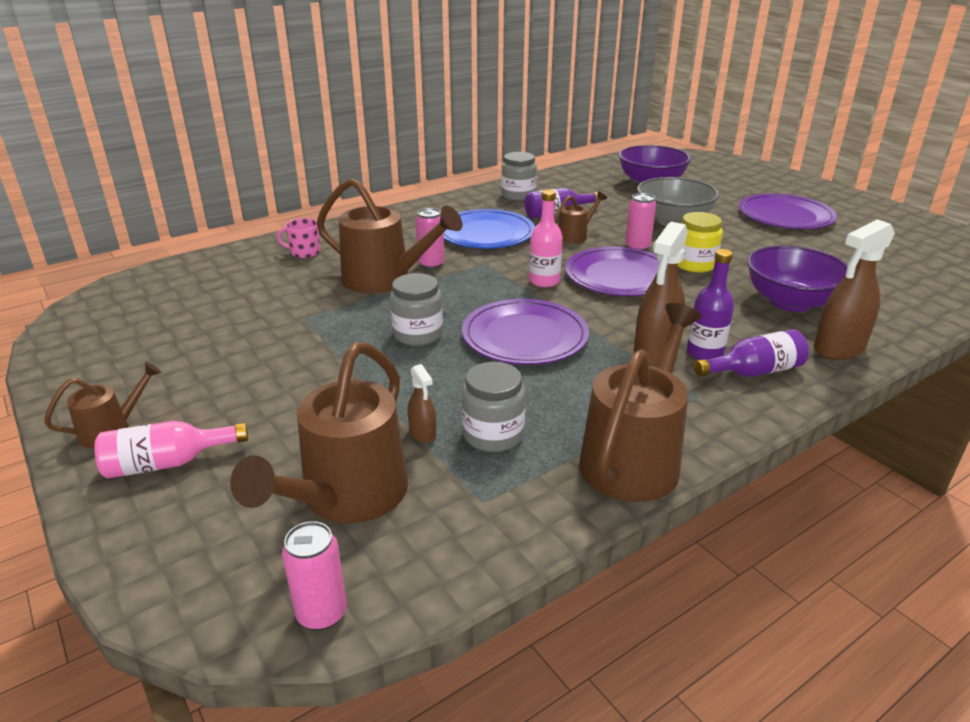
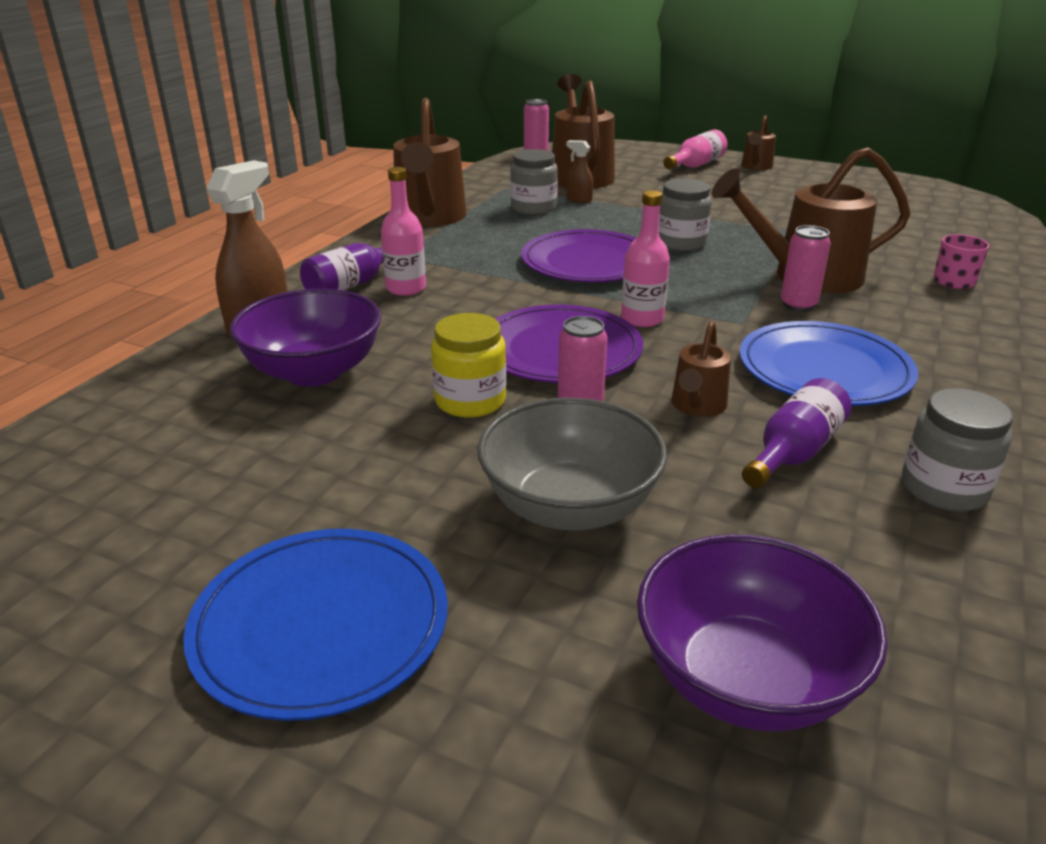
camera: 150 degrees right, 0 degrees up
(655, 352) = (455, 278): brown spray bottle -> none
(704, 353) = (406, 288): purple bottle -> pink bottle
(785, 216) = (321, 625): purple plate -> blue plate

